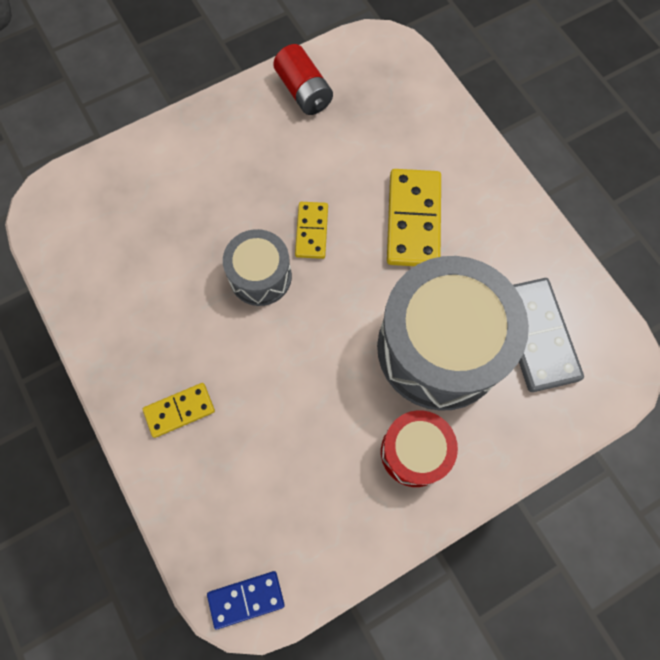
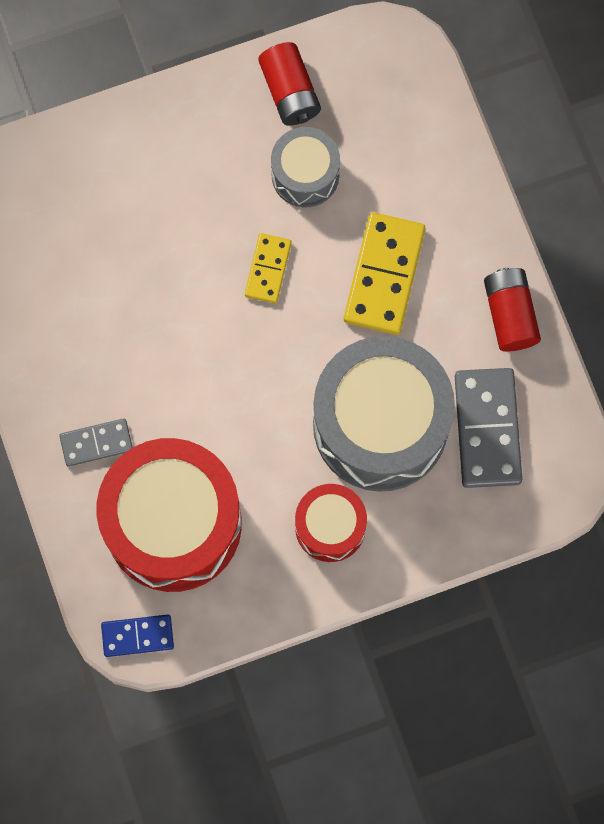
camera: 10 degrees right, 5 degrees up
(179, 410) = (96, 443): yellow domino -> grey domino
(260, 276) = (202, 312): grey drum -> grey drum (305, 175)
(264, 476) = (173, 524): none -> red drum
(529, 235) = (510, 314): none -> red battery

